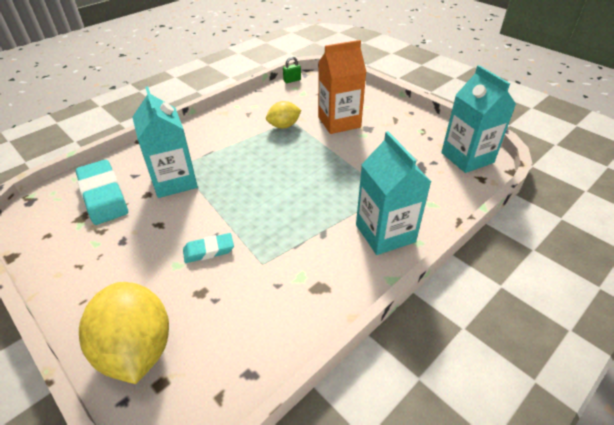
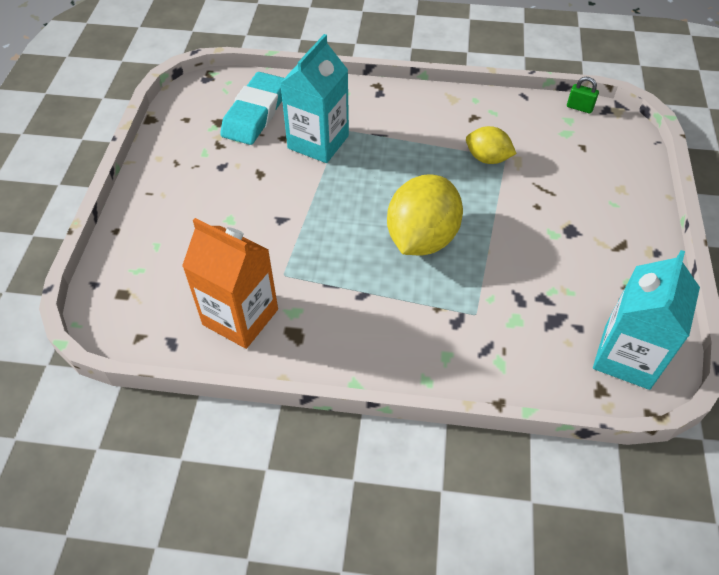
camera: 50 degrees right, 10 degrees up
(137, 349) = (137, 258): yellow lemon -> yellow lemon (421, 238)
(209, 250) = (263, 228): turquoise eraser -> none
(339, 122) = (551, 198): orange carton -> orange carton (240, 317)
(385, 233) = (411, 345): turquoise carton -> none

